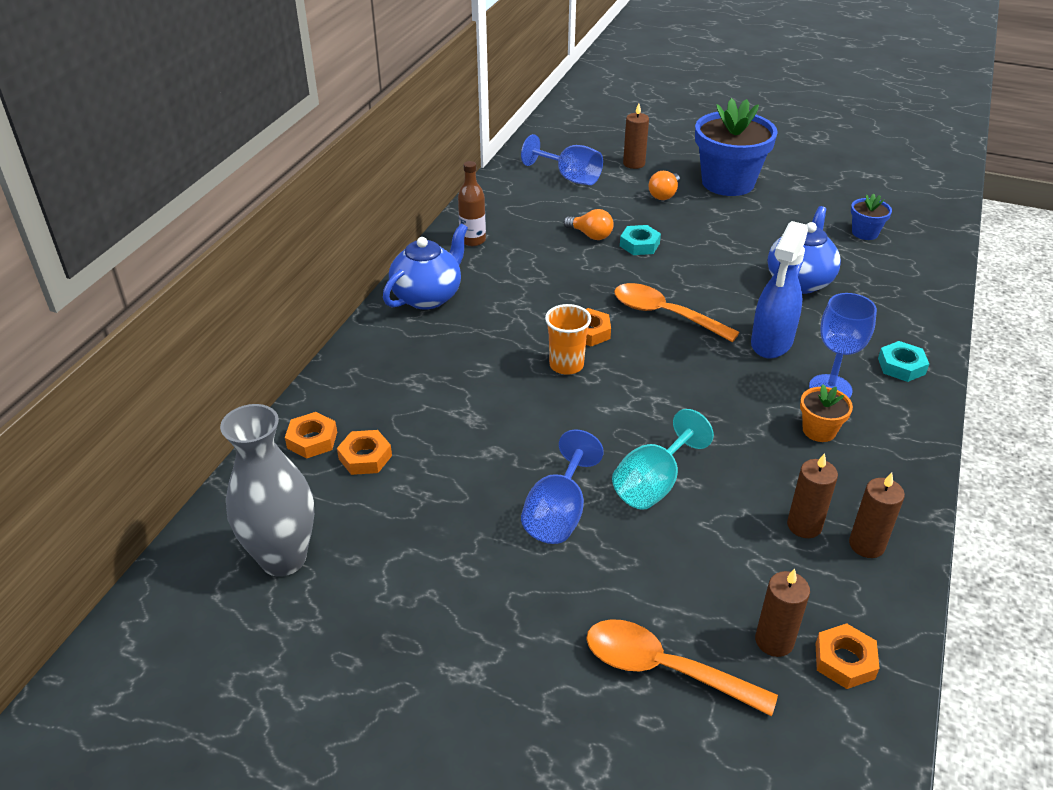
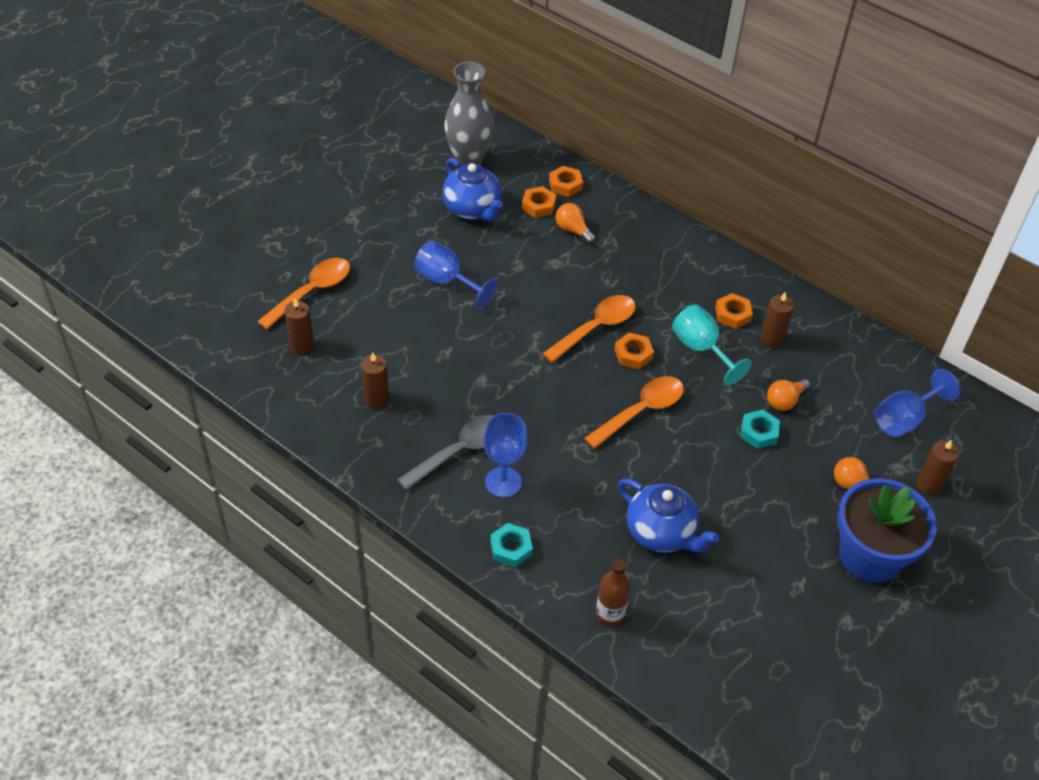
camera: 105 degrees right, 10 degrees up
(404, 415) = (573, 230): none -> orange light bulb
(428, 296) = (714, 270): blue teapot -> blue teapot (472, 209)
(473, 240) = (796, 316): brown bottle -> brown bottle (610, 614)
(566, 365) = (595, 328): orange cup -> orange spoon
(653, 484) = (450, 336): turquoise goblet -> turquoise goblet (701, 349)
(771, 343) = (576, 469): blue spray bottle -> none
(819, 430) = (460, 451): orange flower pot -> grey spoon
(844, 661) = (271, 372): orange nut -> orange nut (732, 314)
(865, 233) = (733, 637): blue flower pot -> none
(866, 545) = (344, 425): brown candle -> brown candle (771, 339)

